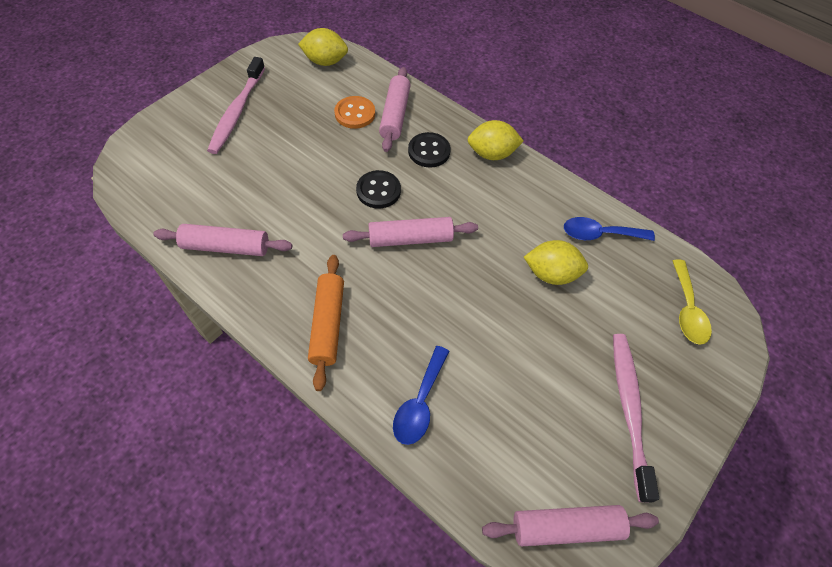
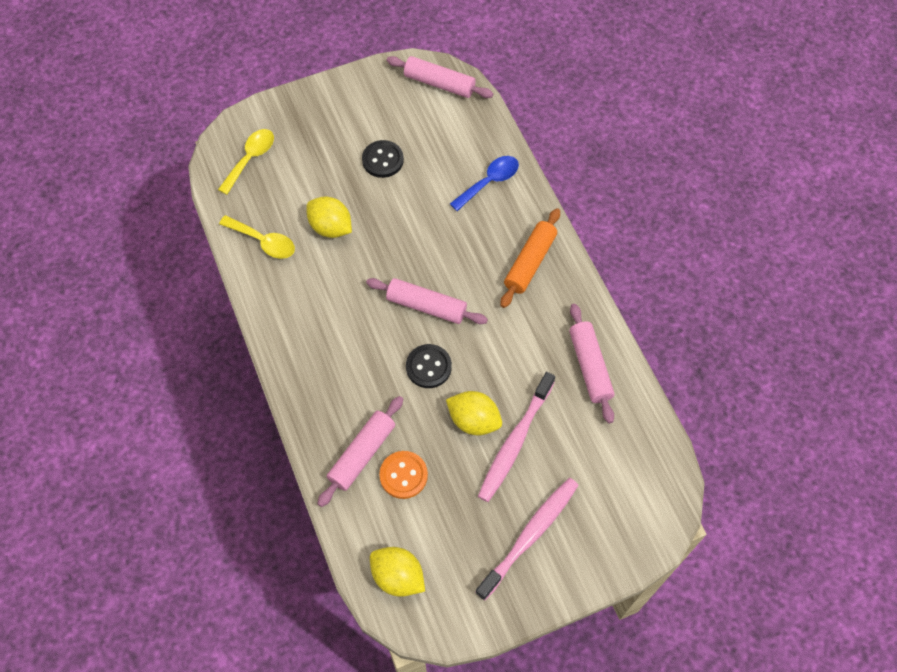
camera: 150 degrees left, 5 degrees up
(226, 247) = (590, 366): pink rolling pin -> pink rolling pin turned 45 degrees clockwise
(429, 151) = (355, 391): black button -> black button (382, 160)
(491, 154) = (296, 361): yellow lemon -> yellow lemon (473, 420)
(599, 234) = (263, 241): blue spoon -> yellow spoon
(629, 409) = (350, 120): pink toothbrush -> pink toothbrush (515, 442)

